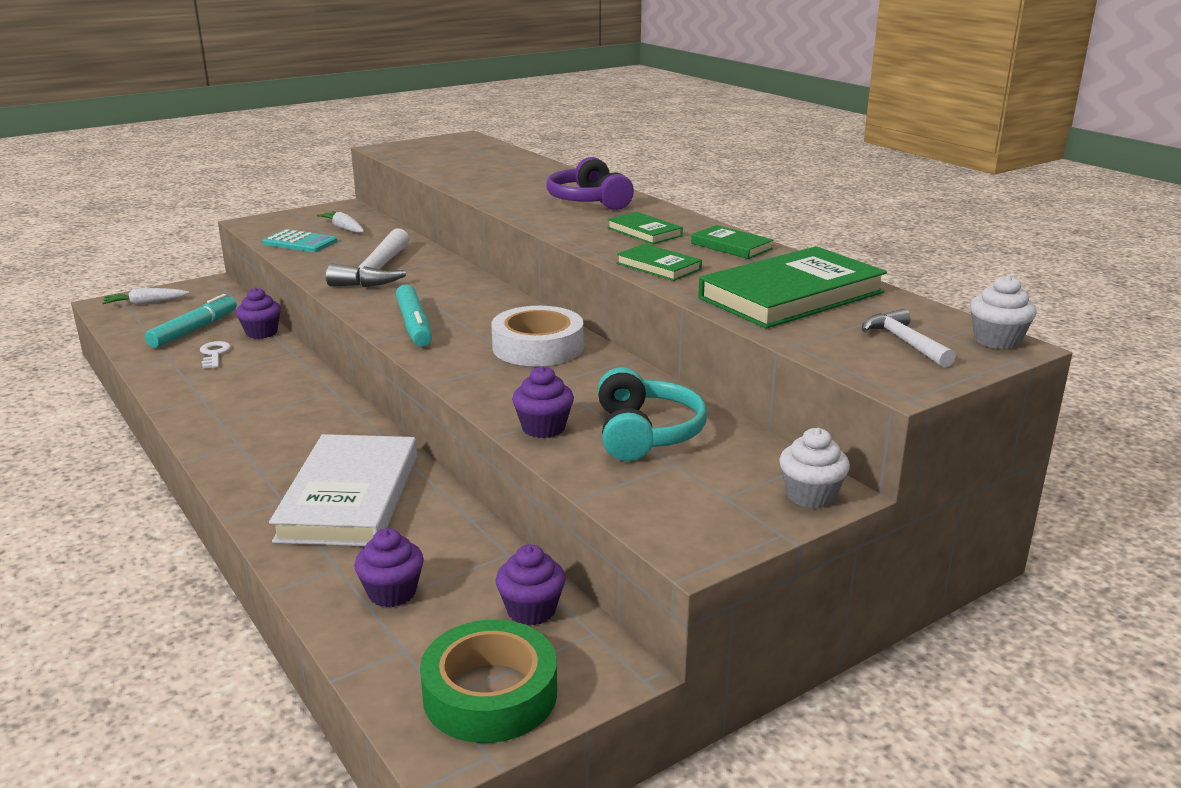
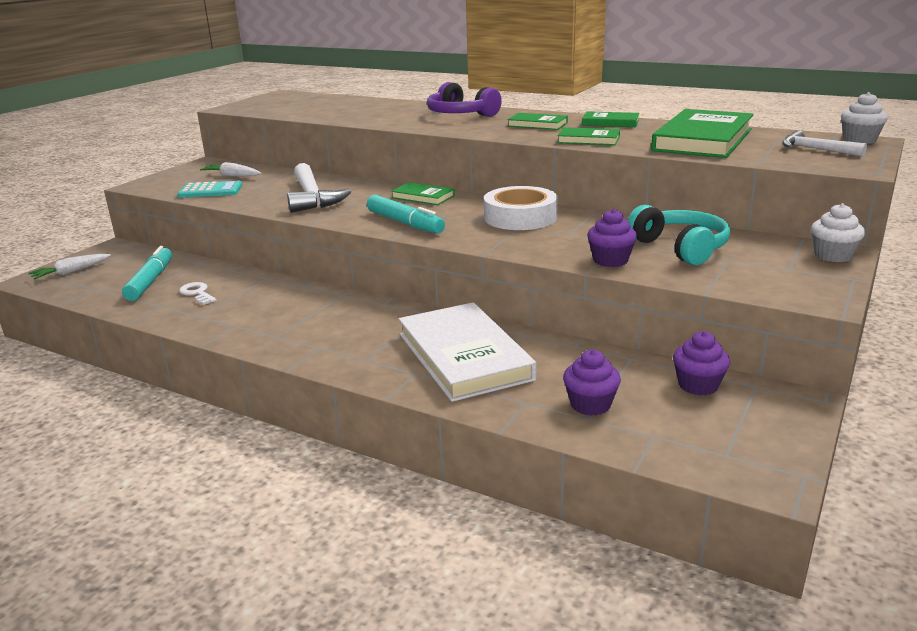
camera: 25 degrees left, 0 degrees up
(261, 333) = (217, 270): purple cupcake -> none
(480, 296) = (423, 197): none -> green book
(490, 693) = (749, 440): green tape -> none

